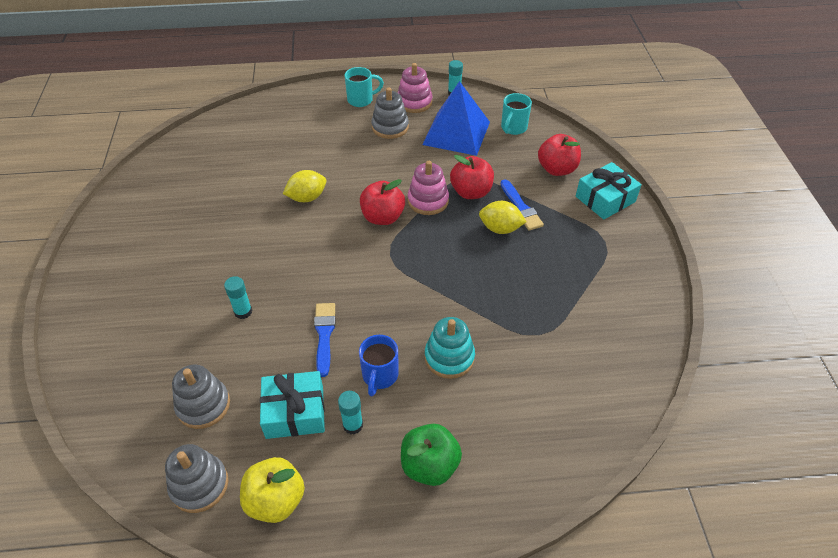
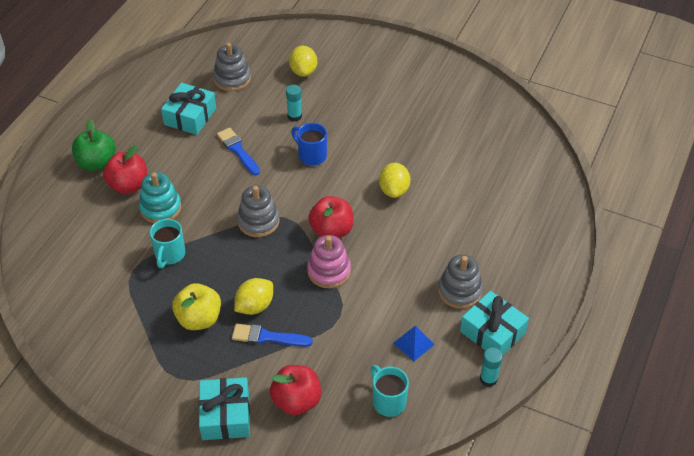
camera: 120 degrees right, 0 degrees up
(159, 339) = (303, 71): none -> yellow lemon
(199, 485) = (179, 65): grey stacking toy -> grey stacking toy (258, 221)
(276, 500) = (141, 91): yellow apple -> yellow apple (199, 319)
(324, 335) = (238, 150): blue brush -> blue brush turned 150 degrees counterclockwise
(353, 425) = (156, 139): turquoise glue stick -> none
(361, 100) = (524, 287): turquoise mug -> turquoise mug (169, 255)
(379, 376) = (179, 165): blue mug -> blue mug (311, 155)
(414, 102) = (492, 332): pink stacking toy -> turquoise gift
(456, 133) = (413, 343): blue pyramid -> blue pyramid, size x0.44
(471, 192) = (316, 309): red apple -> red apple (128, 185)

